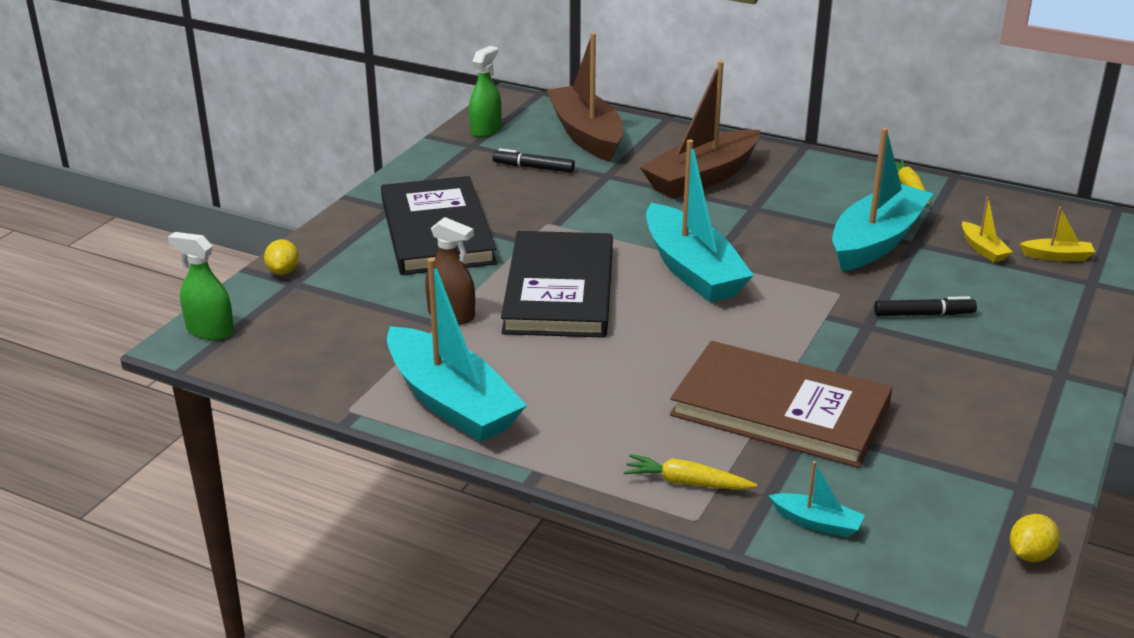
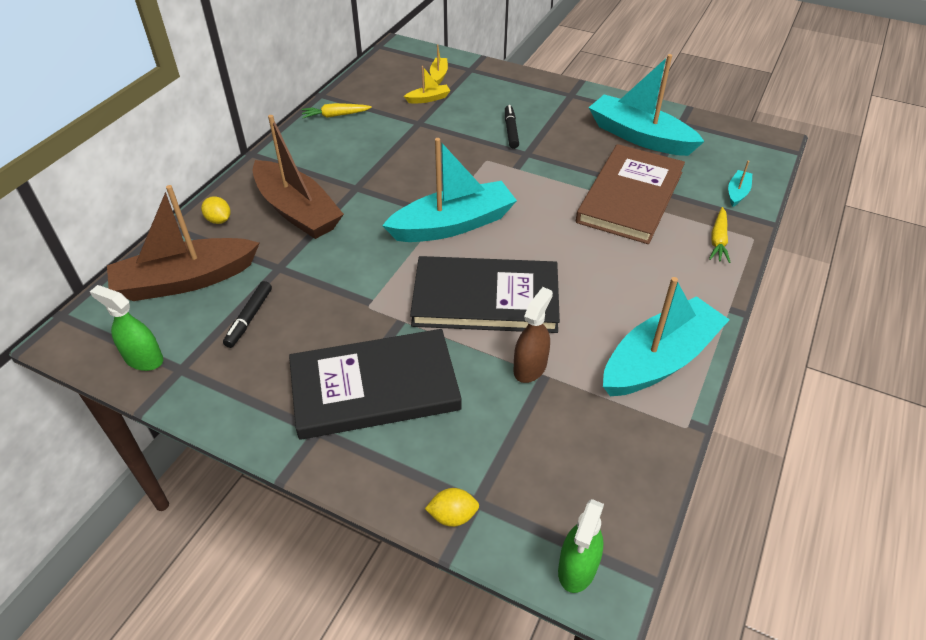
camera: 90 degrees left, 15 degrees up
(876, 241) = (414, 137): turquoise boat -> turquoise boat (639, 137)
(1030, 555) = (736, 129): yellow lemon -> yellow lemon (219, 220)

